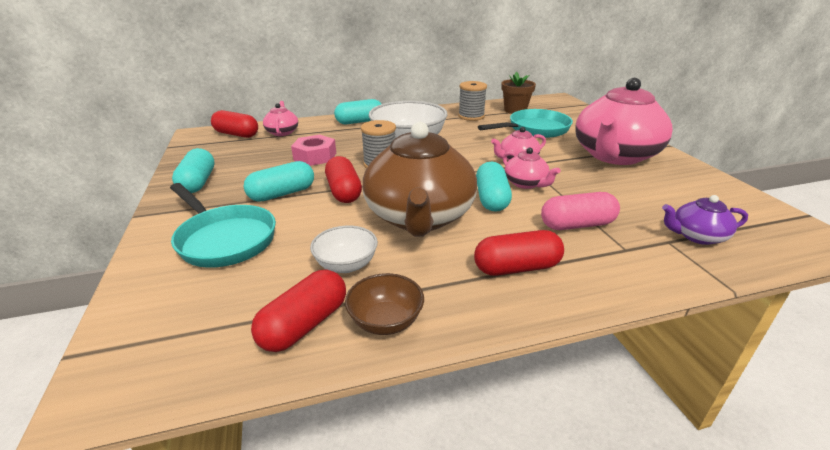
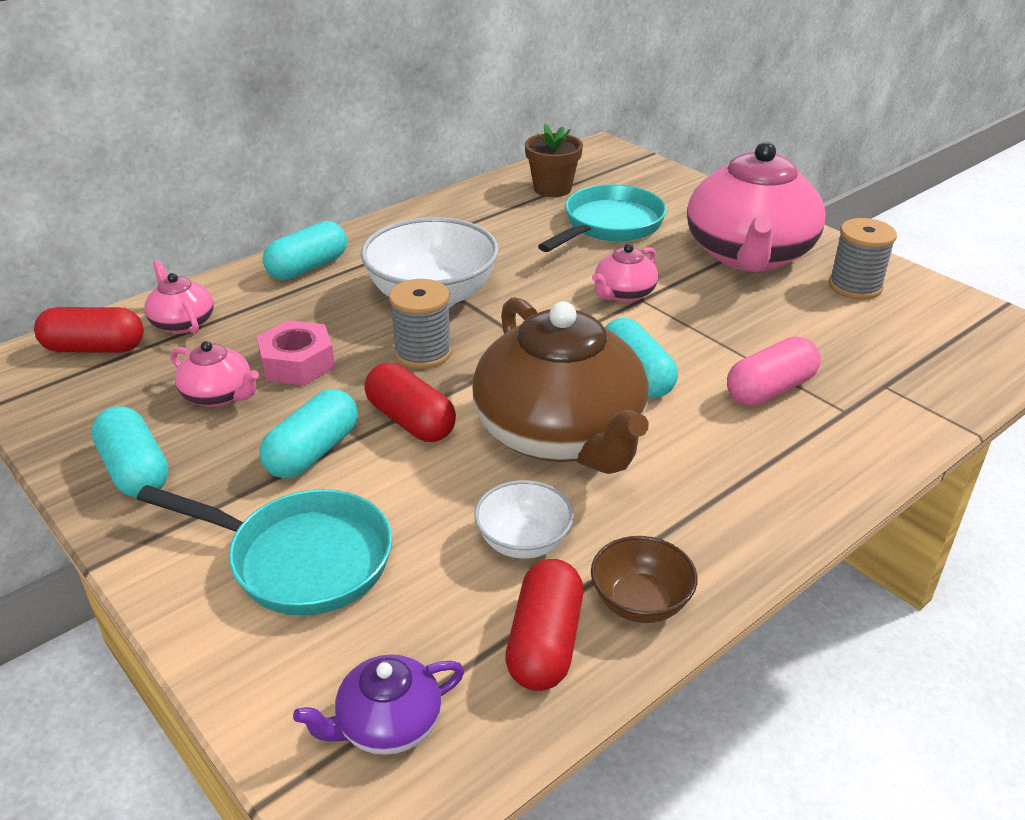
camera: 25 degrees left, 5 degrees up
(471, 116) = (491, 216): grey spool -> grey spool (855, 286)
(516, 267) = (740, 477): red capsule -> none
(526, 183) = (664, 336): pink teapot -> pink teapot (219, 395)
(696, 236) = (910, 368): purple teapot -> purple teapot (387, 724)

